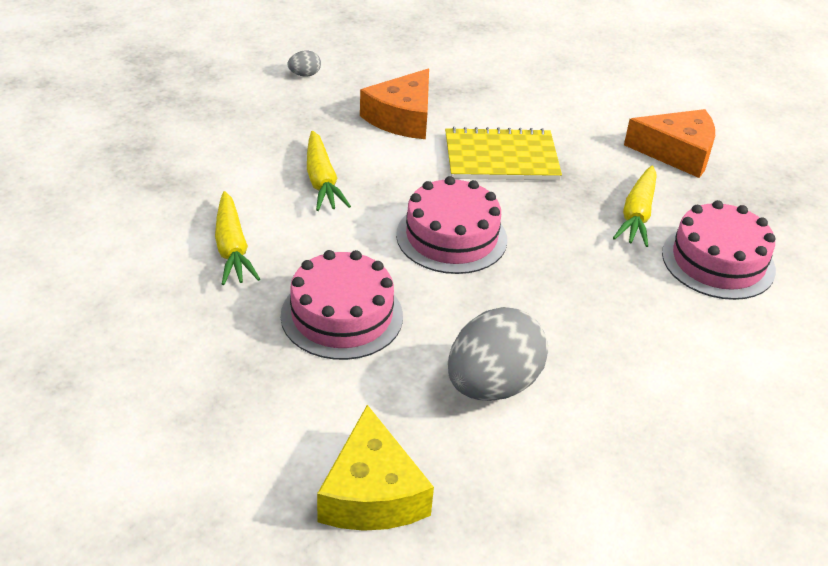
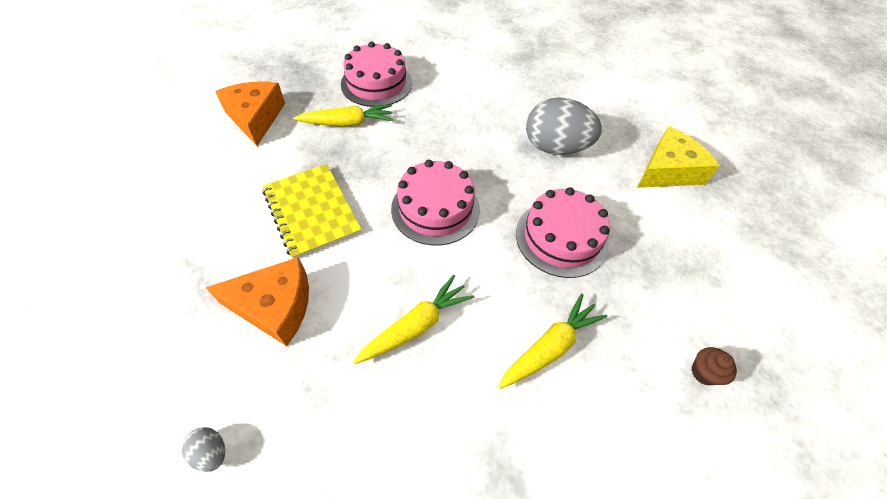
camera: 115 degrees left, 15 degrees up
(112, 337) = (704, 372): none -> brown cupcake

